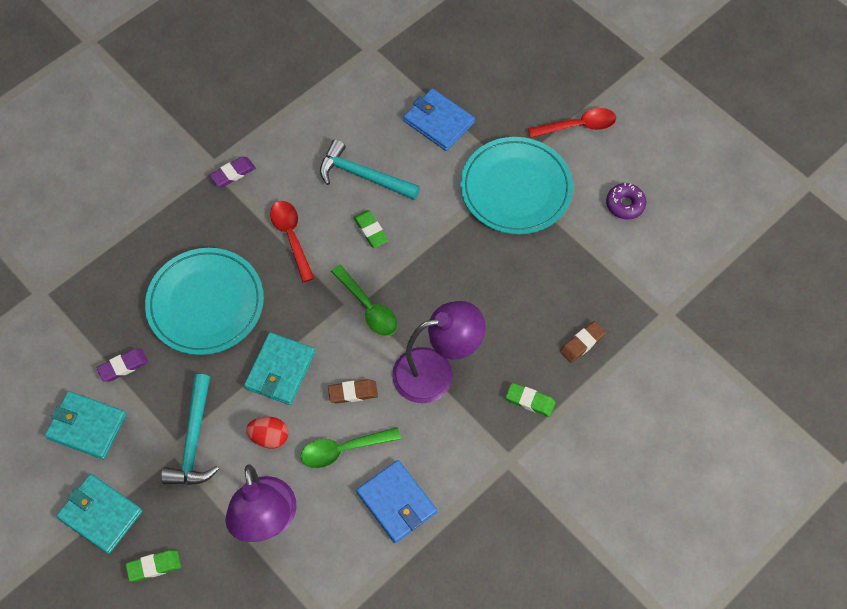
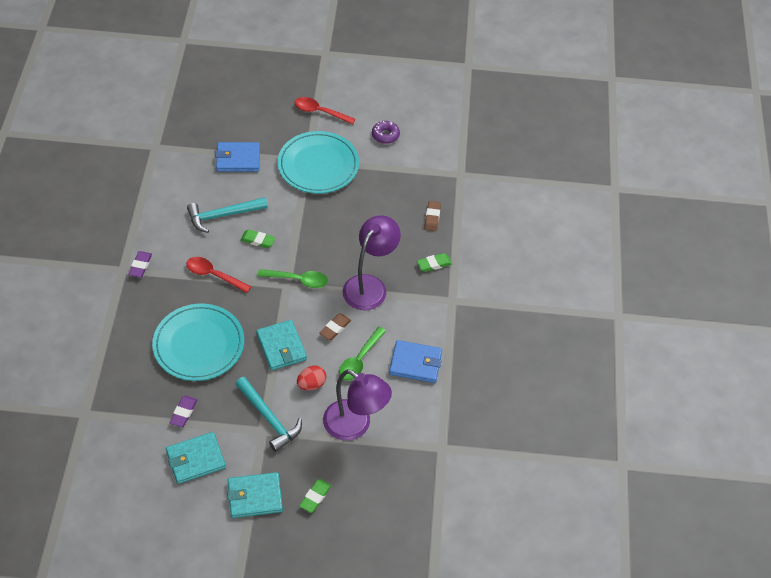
camera: 45 degrees left, 10 degrees down
(578, 126) = (320, 112): red spoon -> red spoon turned 105 degrees counterclockwise

